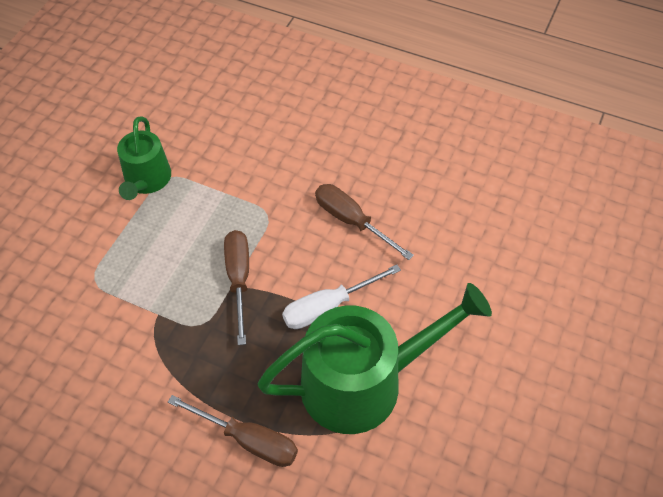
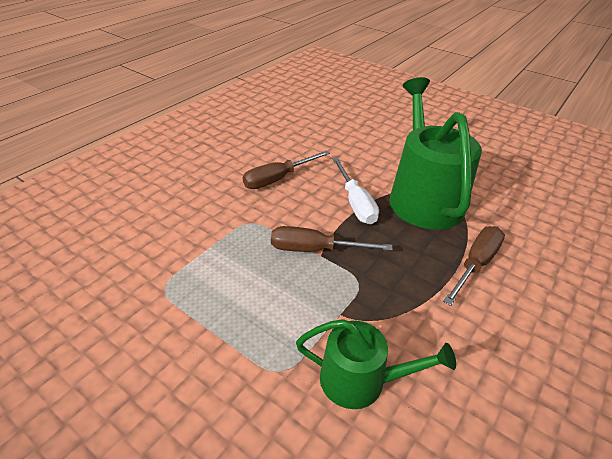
camera: 80 degrees left, 15 degrees down
(146, 180) = (158, 307): green watering can -> green watering can (361, 380)

